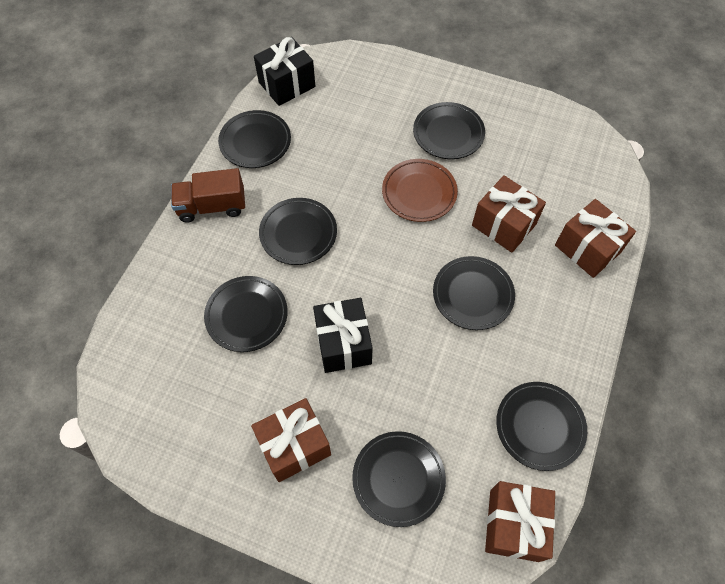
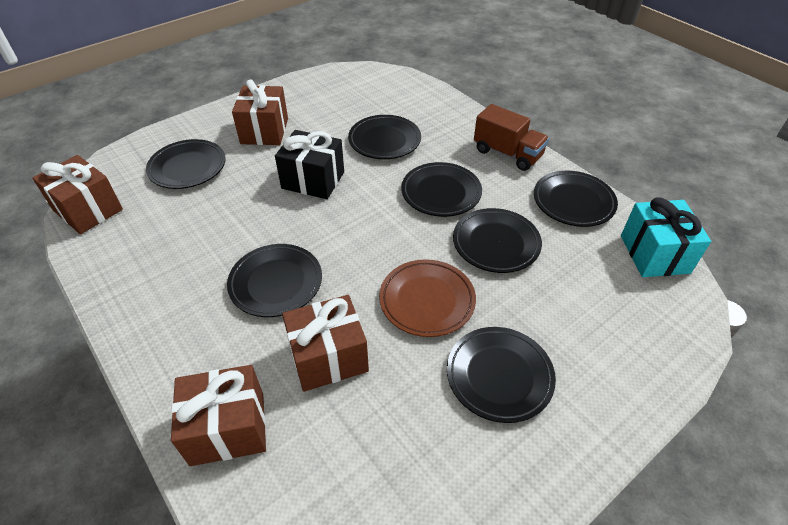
camera: 120 degrees right, 15 degrees down
(212, 206) = (507, 153): brown truck -> brown truck turned 105 degrees clockwise
(287, 84) = (654, 254): black gift -> turquoise gift
(539, 426) = (123, 263): black plate -> black plate (496, 243)

